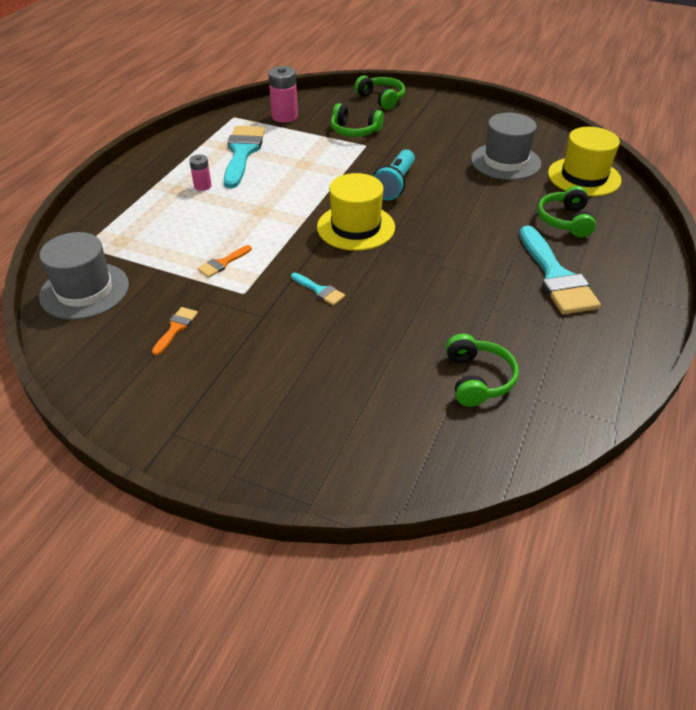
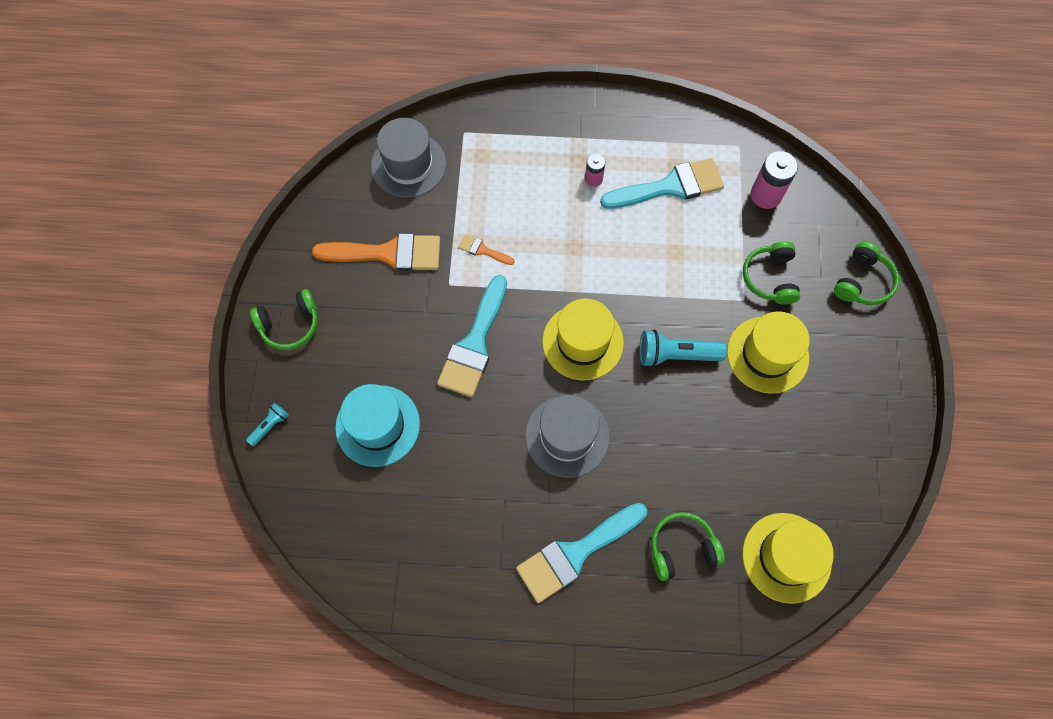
camera: 70 degrees right, 25 degrees up
(176, 328) = (388, 253): orange brush -> orange brush, size x2.19
(319, 290) = (474, 344): turquoise brush -> turquoise brush, size x2.19
(329, 479) = (270, 426): none -> turquoise flashlight
(373, 380) = (377, 425): none -> turquoise hat
(417, 146) = (767, 354): none -> yellow hat
(477, 379) = (405, 508): green headphones -> green headphones (290, 325)
(505, 161) = (779, 460): grey hat -> grey hat (567, 436)

